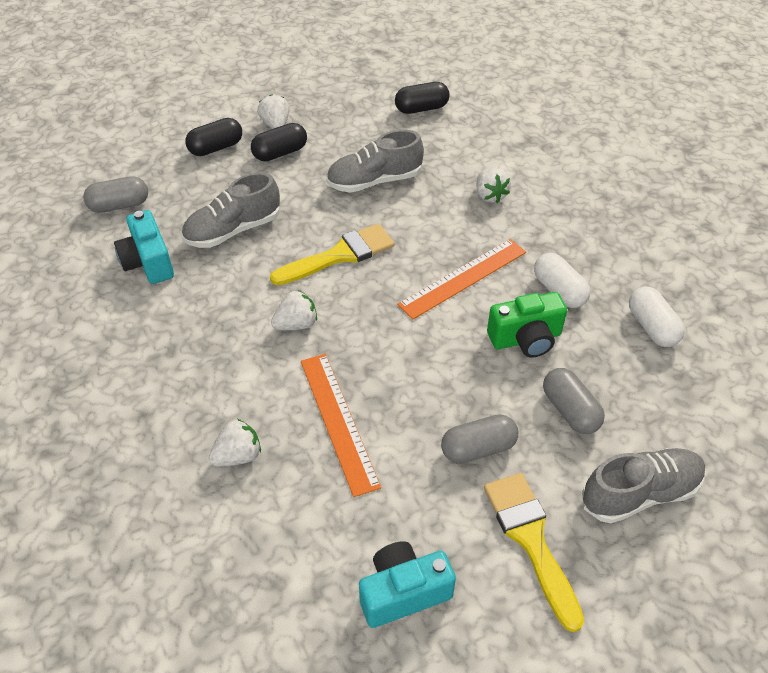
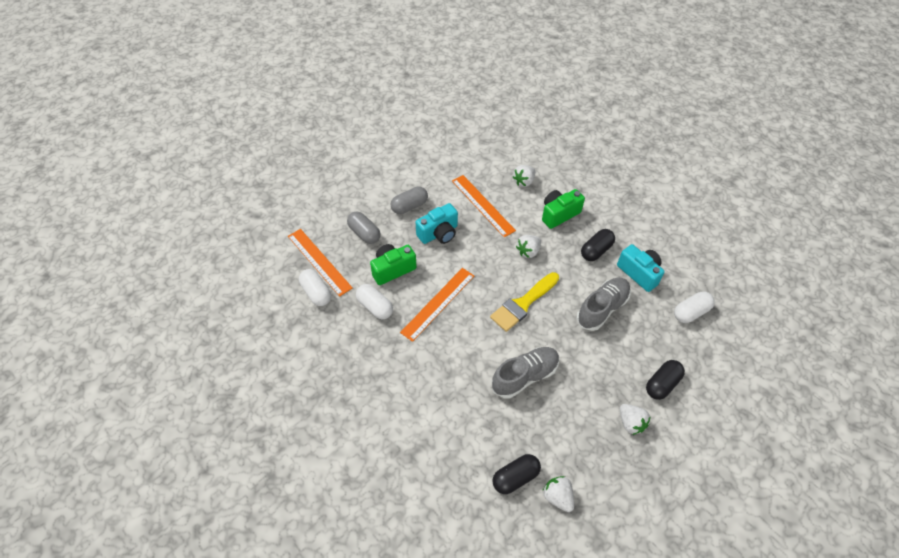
camera: 165 degrees right, 5 degrees up
(119, 205) = (690, 312): grey capsule -> white capsule
(210, 376) = (559, 214): none -> green camera
(280, 153) = (609, 390): black capsule -> black capsule (596, 250)
(403, 592) = (430, 147): turquoise camera -> turquoise camera (439, 233)
(490, 195) = (433, 381): white strawberry -> white strawberry (557, 497)
(530, 540) = (379, 174): yellow brush -> none
(640, 493) = (329, 201): grey shoe -> none
(651, 375) = (319, 261): none -> orange ruler

